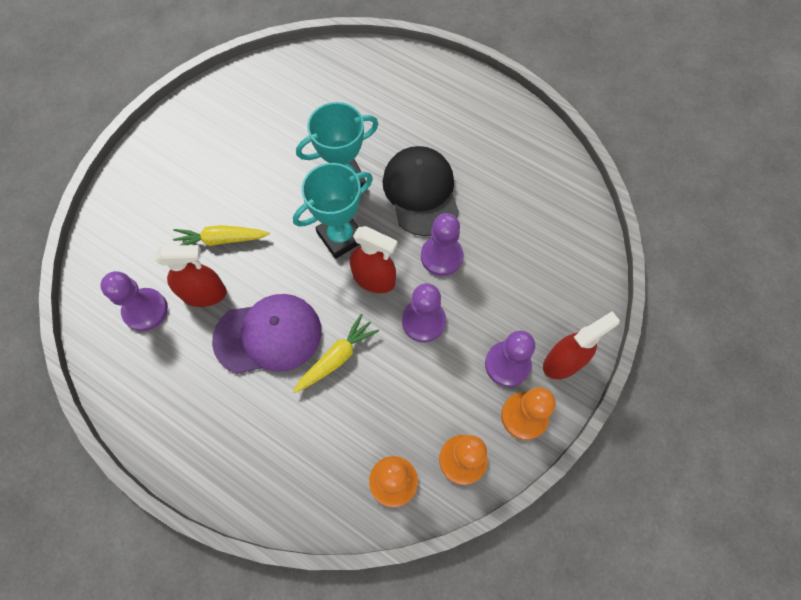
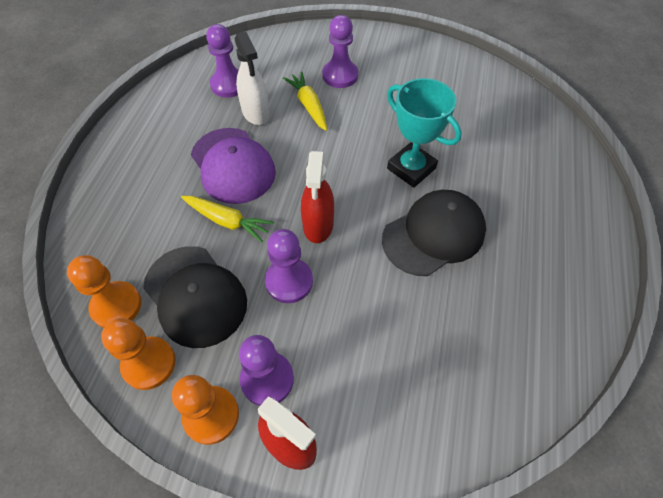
camera: 70 degrees right, 10 degrees down
(204, 294) = (256, 113): red spray bottle -> white spray bottle
(341, 237) = (350, 185): turquoise trophy -> none
(409, 405) = (195, 296): none -> black cap
(441, 256) = (368, 276): purple pawn -> purple pawn (340, 75)

